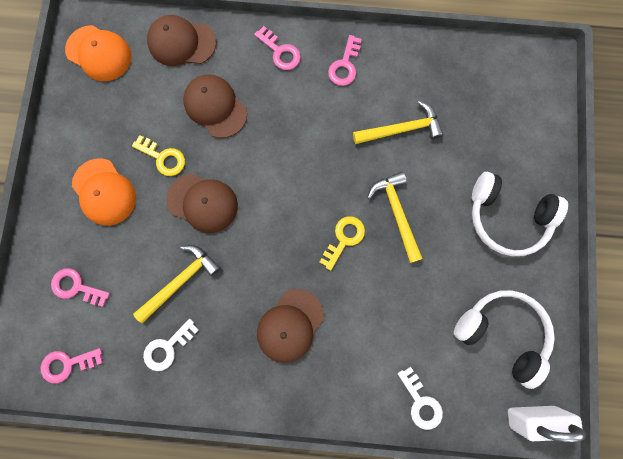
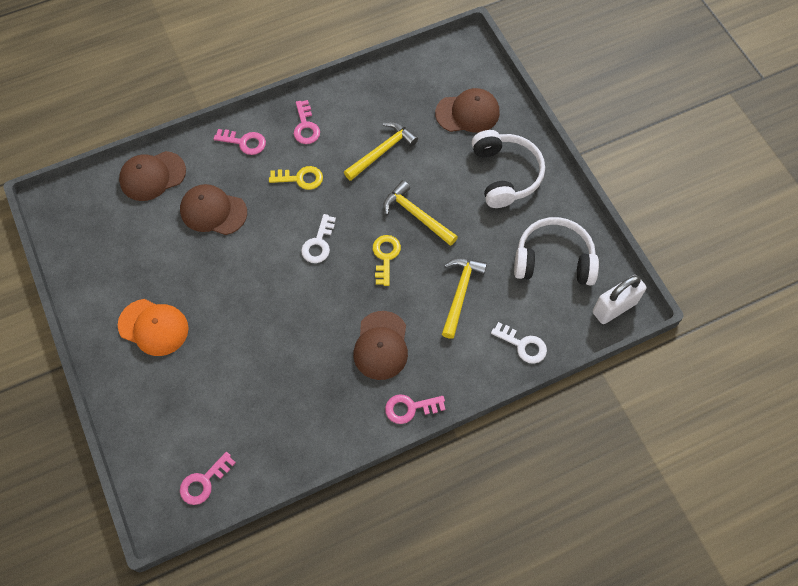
camera: 30 degrees left, 15 degrees down
(76, 287) = (174, 416): pink key -> pink key (410, 408)
(99, 53) = (81, 220): orange cap -> none
(163, 158) = (191, 273): yellow key -> yellow key (300, 178)
(167, 347) = (286, 419): white key -> white key (318, 243)
(181, 281) = (266, 361): yellow hammer -> yellow hammer (460, 293)
(203, 203) = (248, 291): brown cap -> brown cap (467, 113)
(506, 217) = (505, 174): white headphones -> white headphones turned 90 degrees counterclockwise

